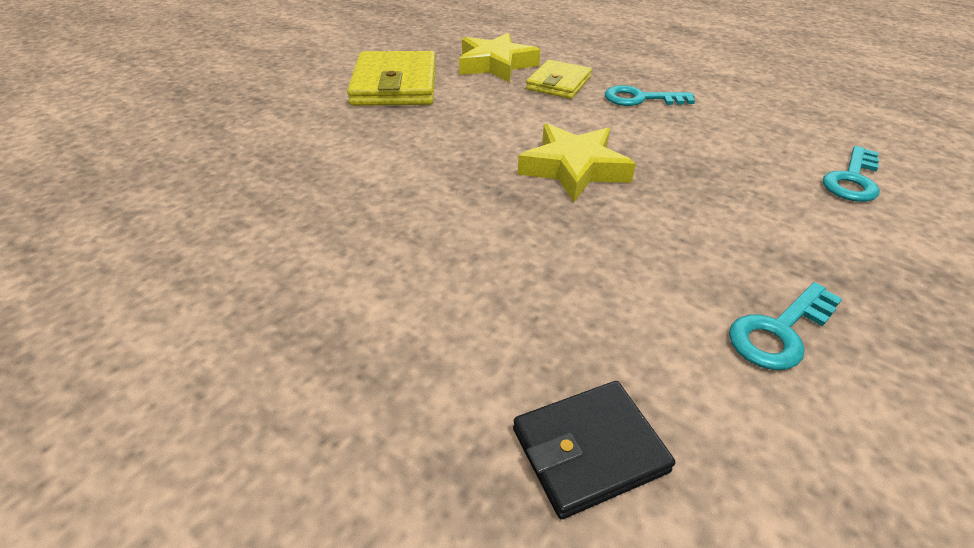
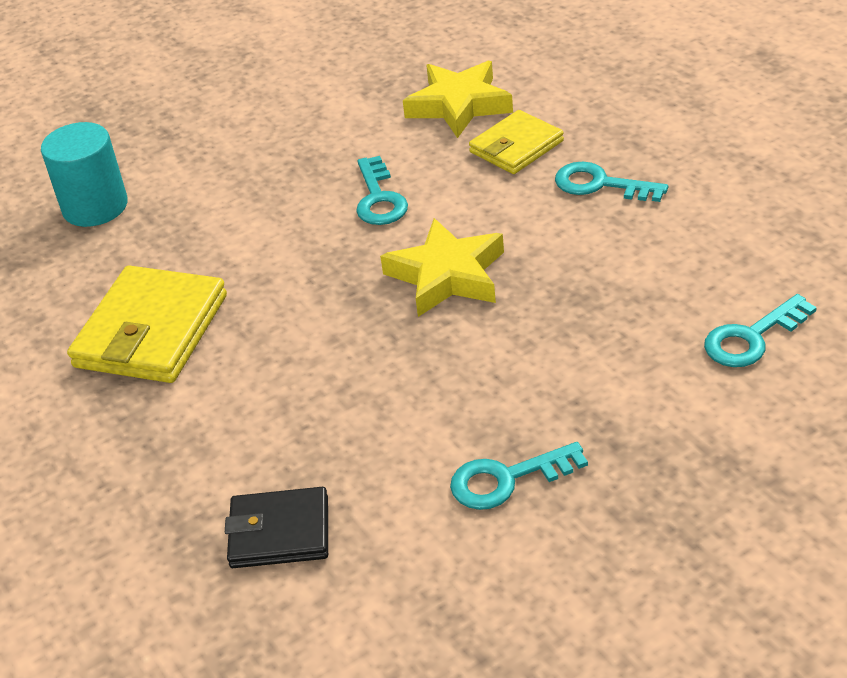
camera: 25 degrees right, 0 degrees up
(208, 156) = (95, 207): none -> turquoise cylinder
(395, 85) = (321, 127): yellow wallet -> yellow wallet (151, 331)
(475, 123) = (379, 198): none -> turquoise key

